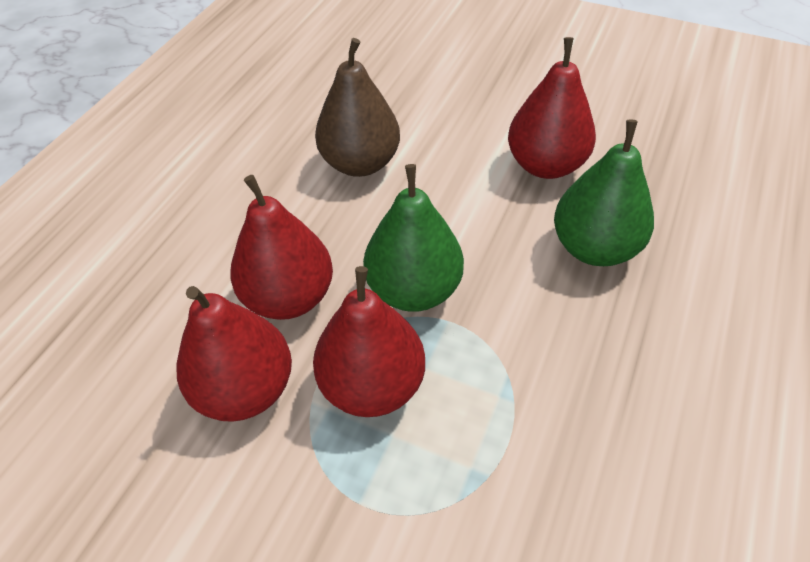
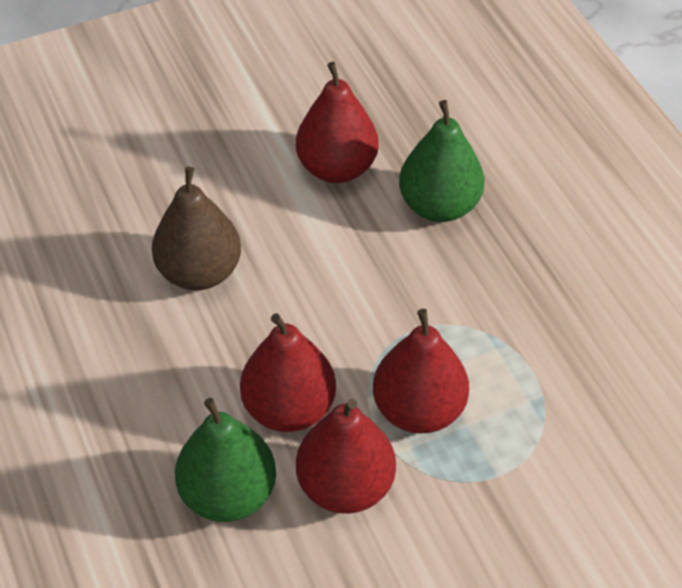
camera: 50 degrees left, 0 degrees up
(414, 290) = (364, 330): green pear -> green pear (228, 494)

